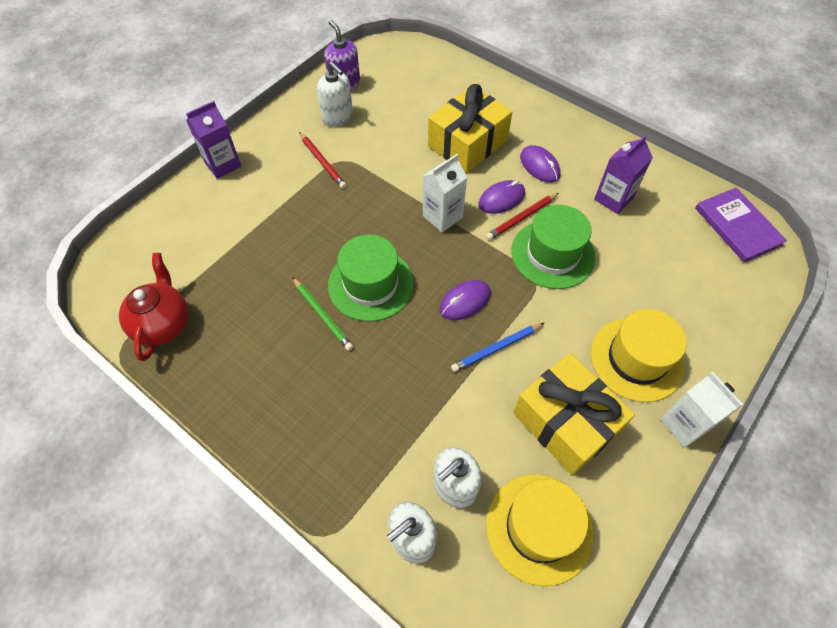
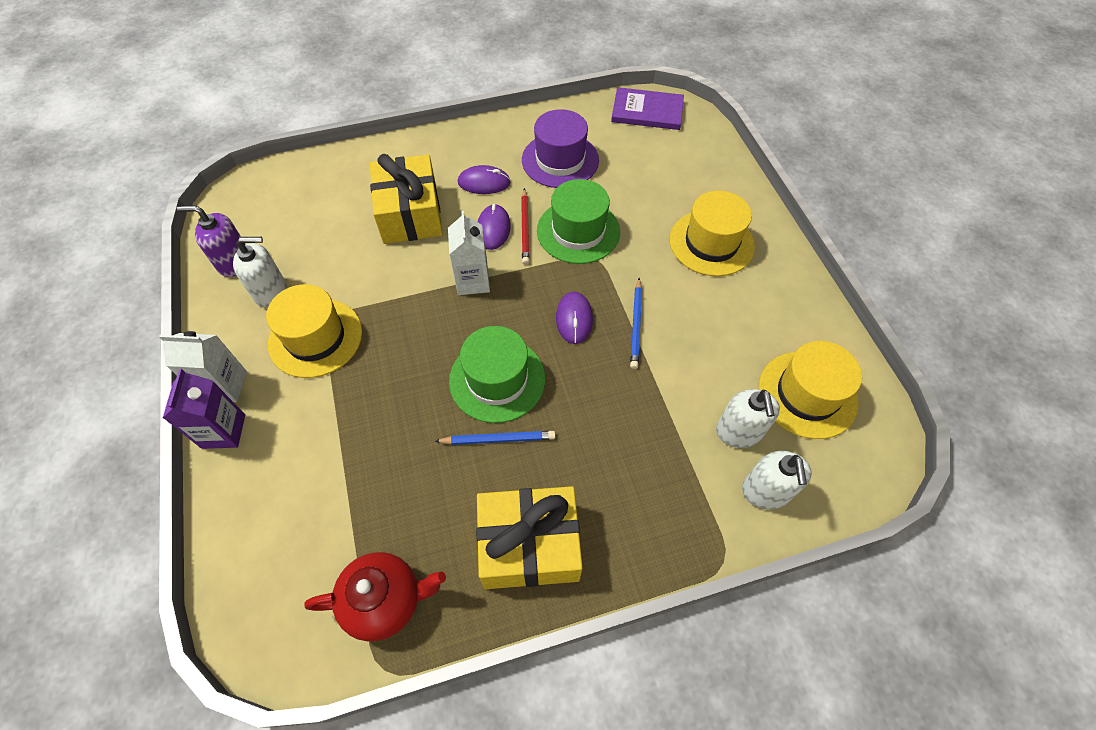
camera: 55 degrees left, 0 degrees up
(164, 324) = (385, 600): red teapot -> red teapot turned 135 degrees clockwise
(322, 162) = (315, 337): red pencil -> yellow hat
(322, 315) = (498, 439): green pencil -> blue pencil
(565, 422) = (733, 321): yellow gift -> yellow gift (529, 545)
(613, 199) = (560, 160): purple carton -> purple hat
(684, 424) = (781, 251): white carton -> white carton (225, 386)

